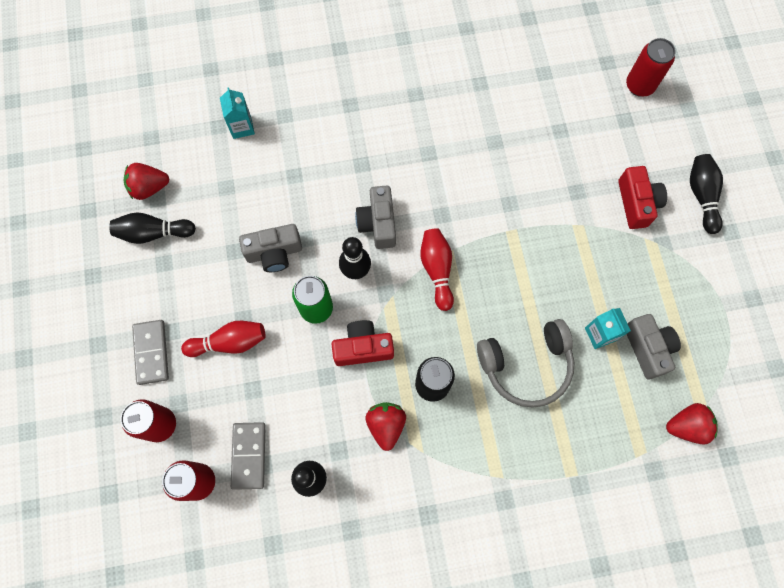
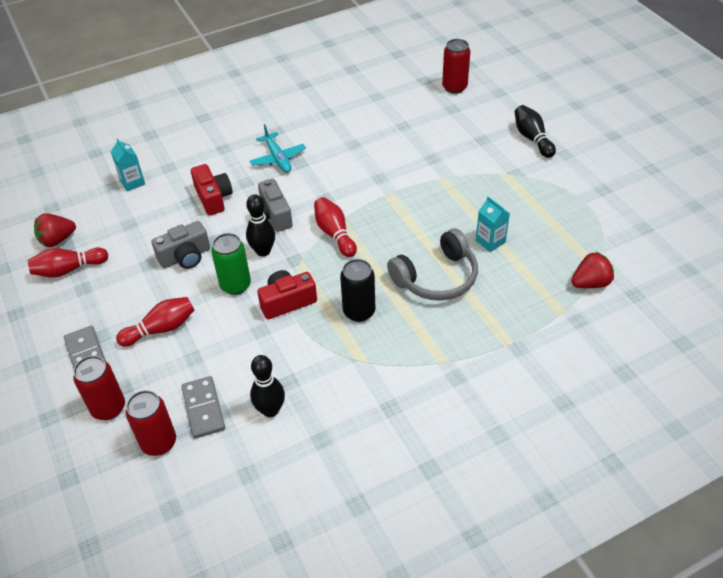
camera: 15 degrees left, 25 degrees down
(153, 233) = (68, 270): black bowling pin -> red bowling pin
(386, 425) = (327, 351): red strawberry -> none
(406, 139) = (278, 158): none -> turquoise plane
(637, 203) = (483, 154): red camera -> red camera (213, 198)
(648, 348) = (534, 241): grey camera -> none

